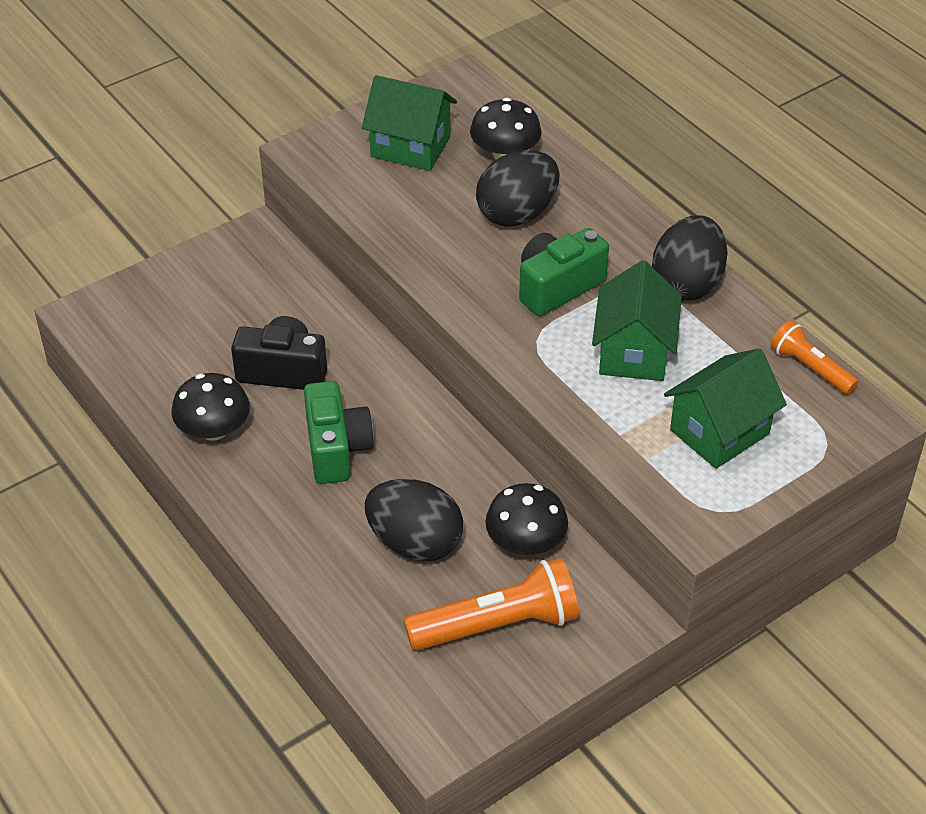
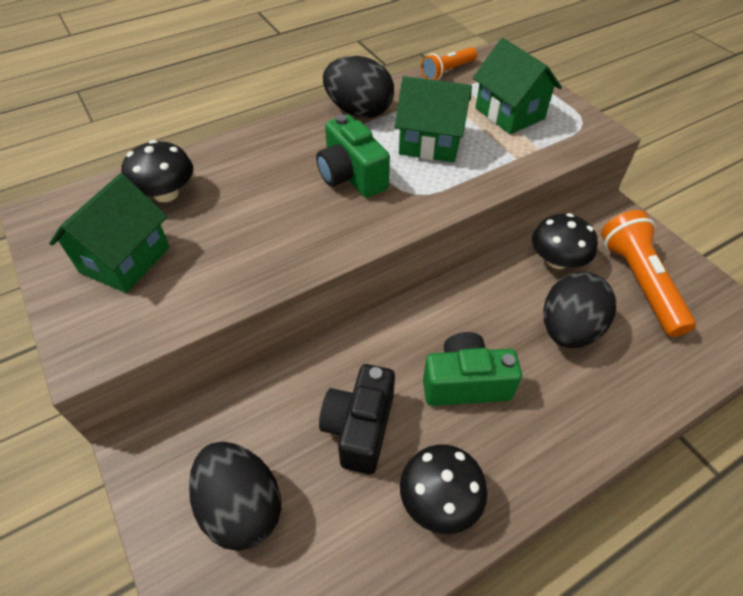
camera: 85 degrees left, 5 degrees up
(517, 214) = (252, 192): black egg -> black egg (241, 507)

